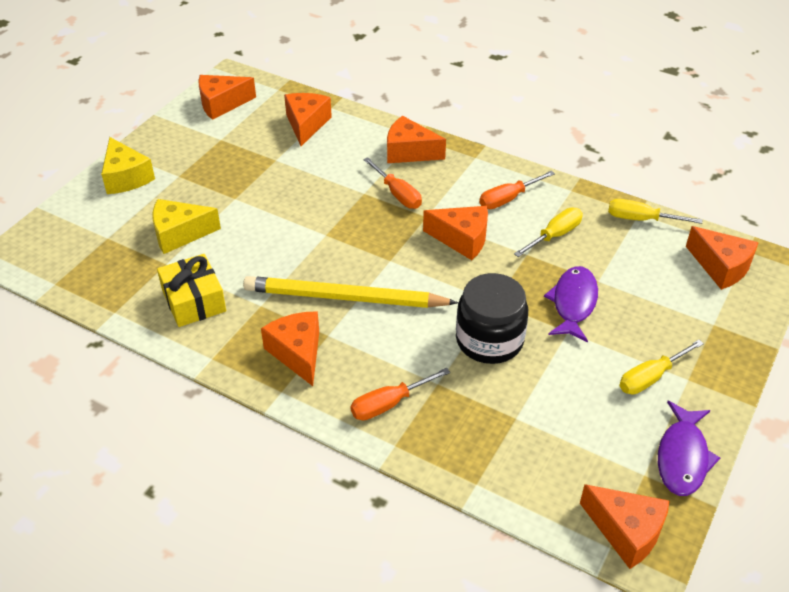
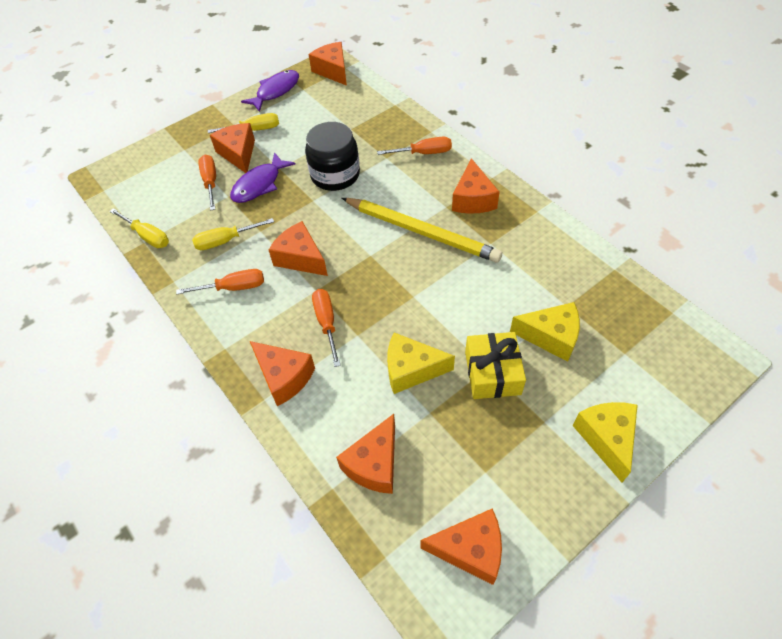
camera: 155 degrees left, 10 degrees up
(194, 301) = (545, 261): yellow gift -> yellow gift (492, 373)
(302, 181) = (411, 370): none -> yellow cheese
(634, 291) = (210, 182): none -> orange screwdriver
(721, 267) = (135, 183): orange cheese -> orange cheese (238, 154)

